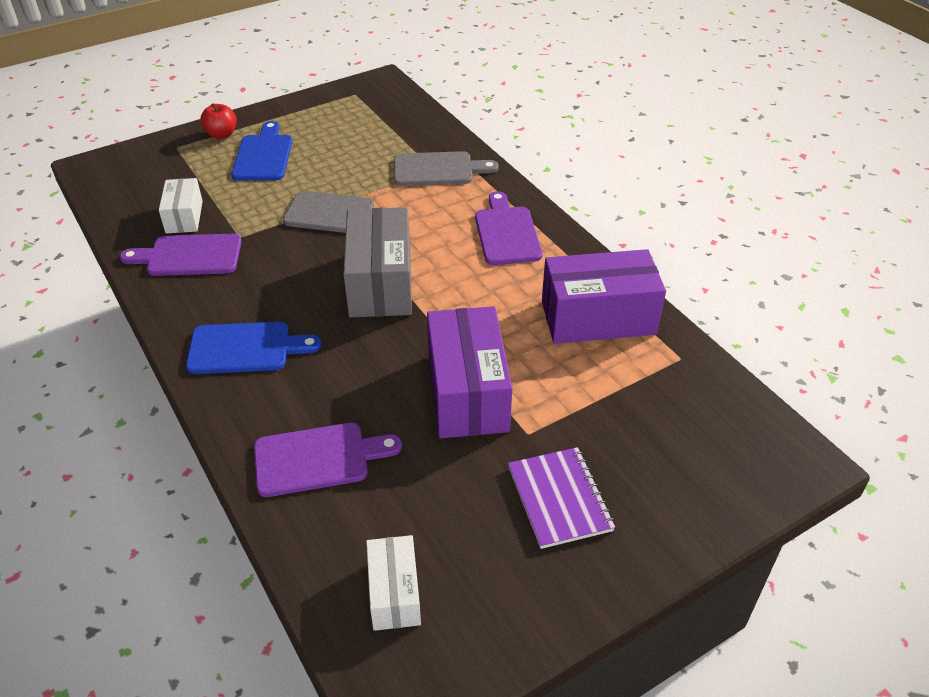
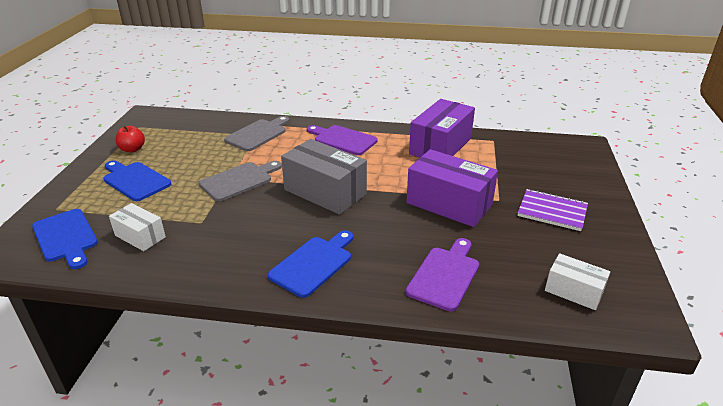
camera: 50 degrees left, 10 degrees down
(144, 180) = (66, 237): none -> blue cutting board
(189, 256) = (186, 250): purple cutting board -> none
(221, 135) = (80, 186): red apple -> red apple (132, 149)

